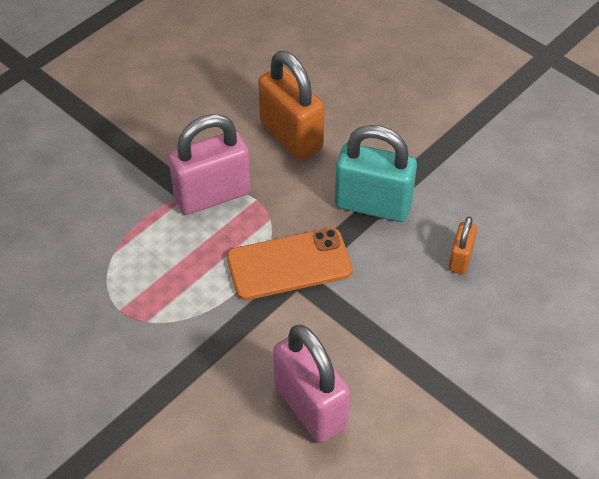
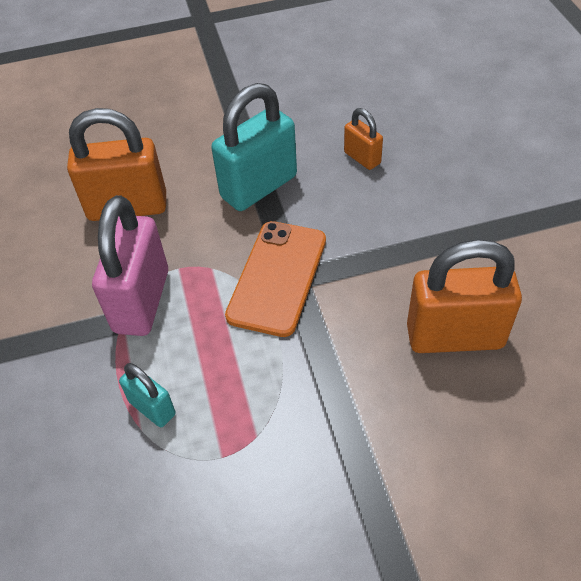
camera: 55 degrees left, 0 degrees up
(132, 251) = (152, 408): none -> turquoise padlock
(310, 406) = (454, 336): pink padlock -> orange padlock

